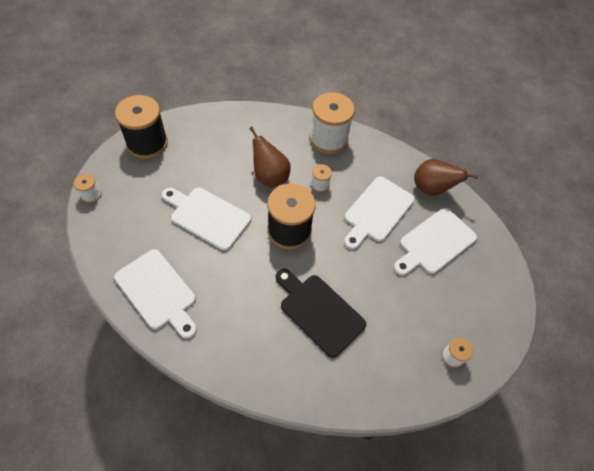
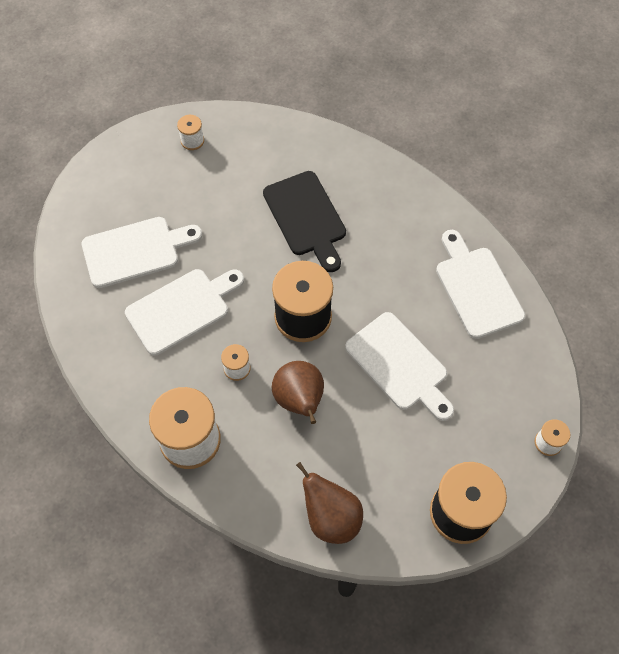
camera: 155 degrees left, 5 degrees up
(431, 189) = (93, 319): brown pear -> brown pear (331, 517)

